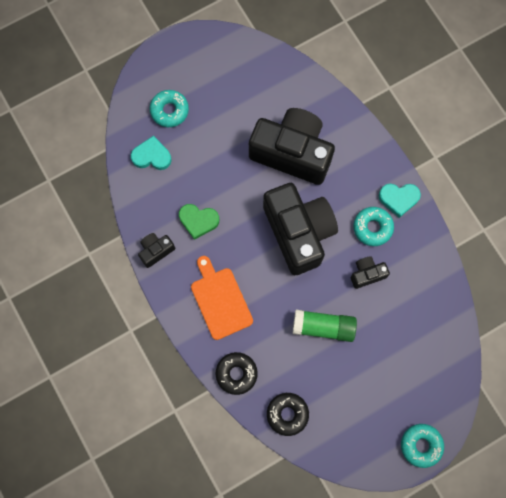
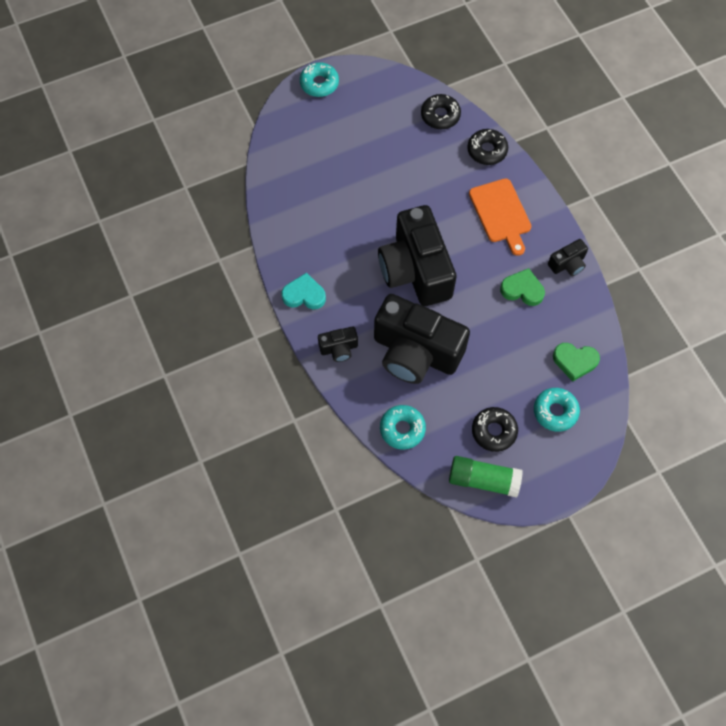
camera: 175 degrees left, 10 degrees down
(152, 156) = (574, 361): turquoise heart -> green heart
(221, 90) = (494, 431): none -> black donut
(323, 327) = (399, 183): green glue stick -> green glue stick (483, 480)
(367, 274) = (349, 226): black camera -> black camera (339, 348)
(372, 227) = (336, 268): turquoise donut -> turquoise donut (402, 429)

